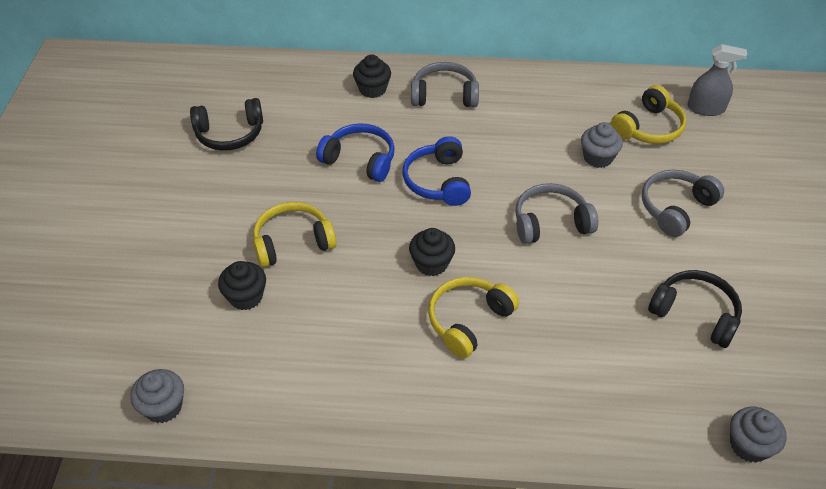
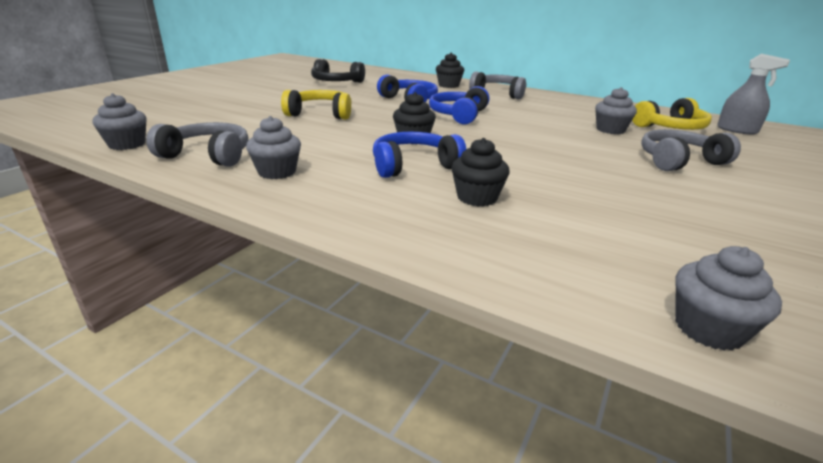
camera: 25 degrees right, 20 degrees down
(246, 297) = (257, 123): black cupcake -> black cupcake (477, 197)
(361, 389) = (277, 172): none -> grey cupcake
(468, 321) = (413, 166): yellow headphones -> blue headphones
(550, 222) = (540, 144): grey headphones -> grey headphones (208, 155)
(695, 313) = (671, 215): black headphones -> none

